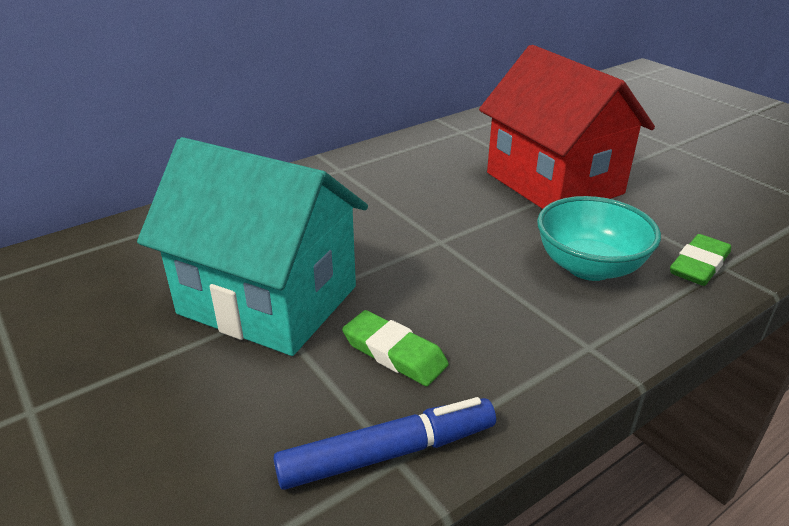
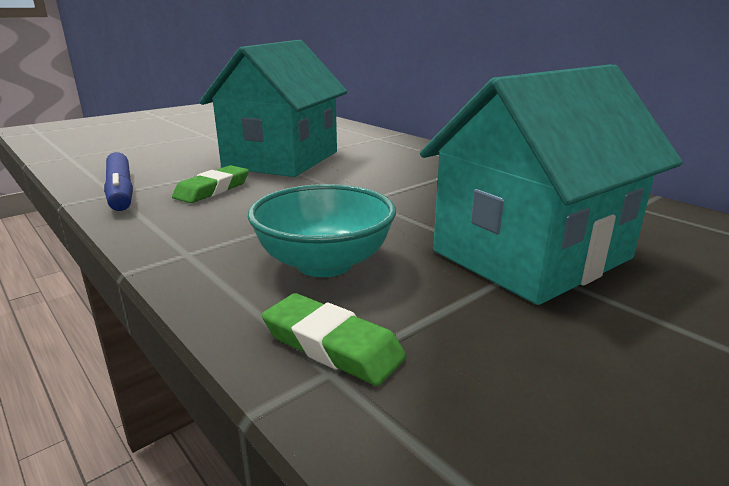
camera: 85 degrees right, 10 degrees down
(553, 183) = (531, 255): red house -> turquoise house

